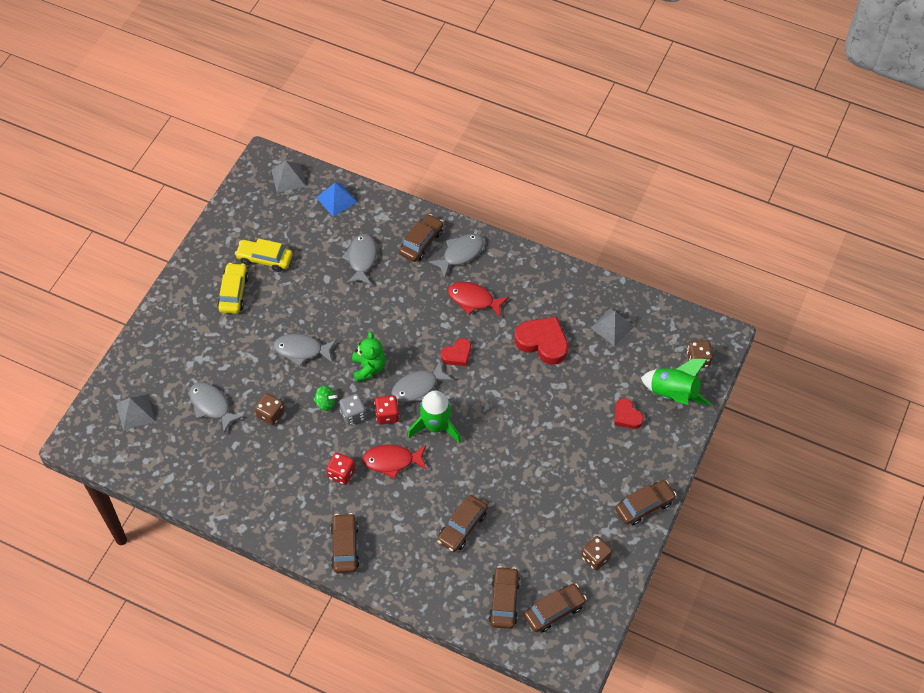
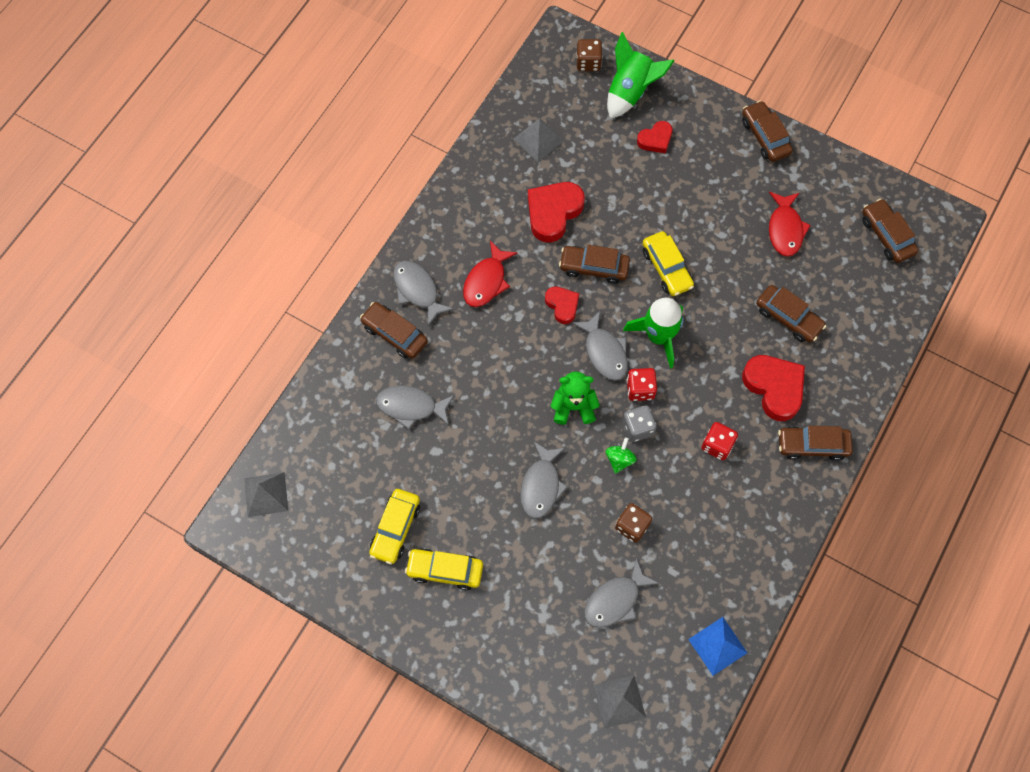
camera: 85 degrees left, 10 degrees up
(336, 199) = (312, 433): blue pyramid -> blue pyramid (718, 646)
(392, 461) = (702, 387): red fish -> red fish (785, 229)
(395, 516) = (774, 388): none -> red heart
(500, 430) = (666, 268): none -> yellow car
(504, 601) = (876, 283): brown car -> brown car (594, 267)
(595, 557) = (825, 190): brown dice -> none

